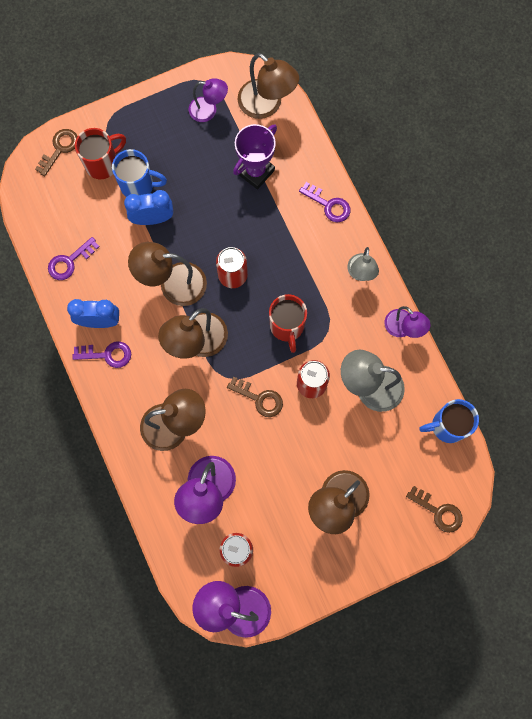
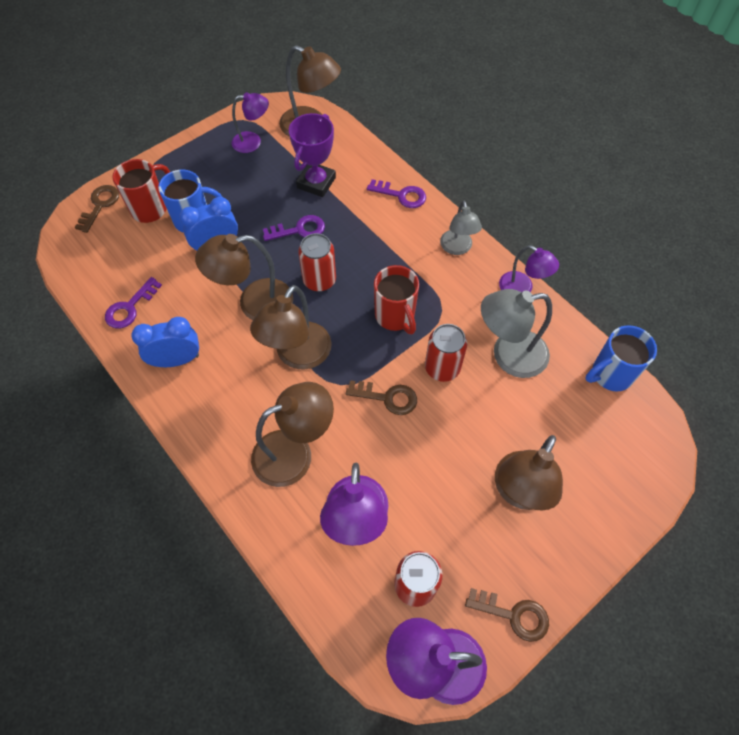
camera: 15 degrees left, 15 degrees down
(107, 354) = (193, 394): purple key -> purple key (299, 230)
(438, 511) = (641, 470): brown key -> brown key (513, 615)

